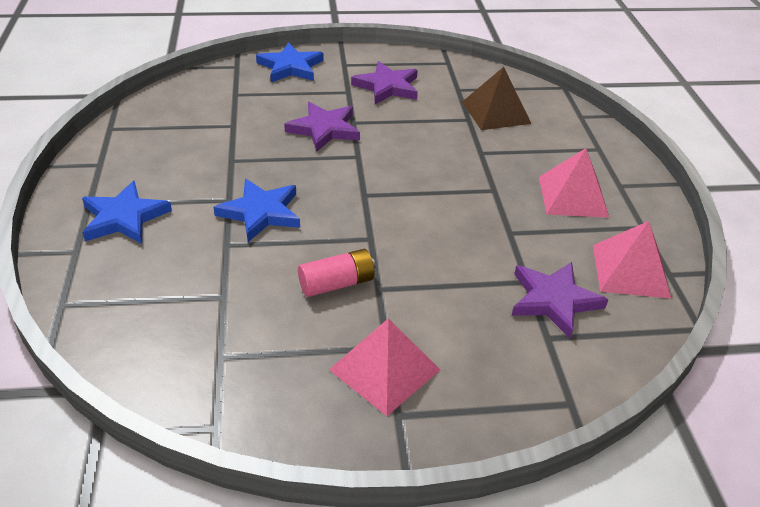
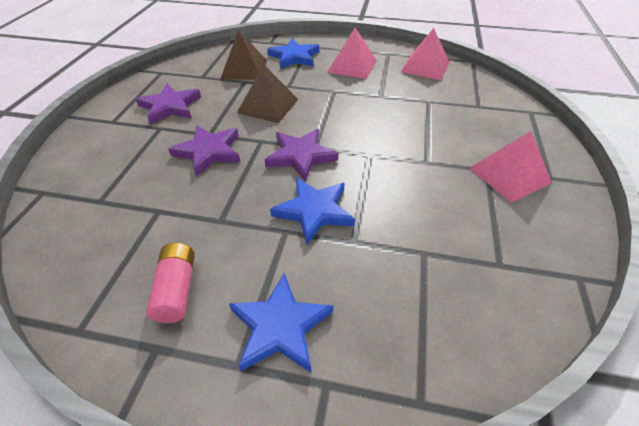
camera: 70 degrees left, 5 degrees up
(290, 67) = (84, 154): blue star -> blue star (294, 57)
(337, 284) = (419, 181): pink battery -> pink battery (177, 290)
(427, 146) = (268, 106): none -> brown pyramid
(554, 300) = (447, 96): purple star -> purple star (301, 156)

